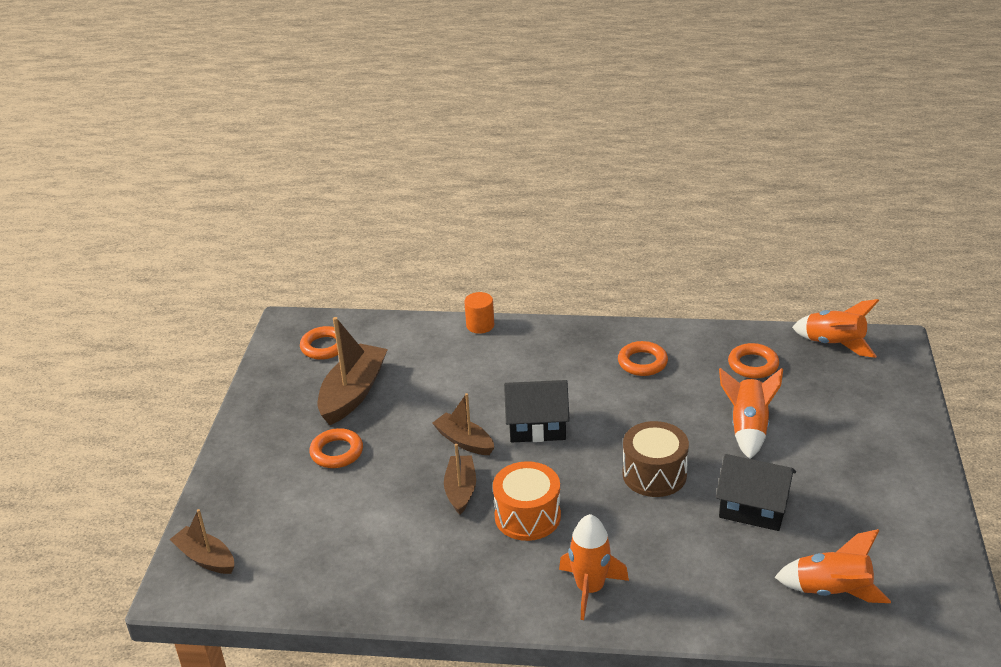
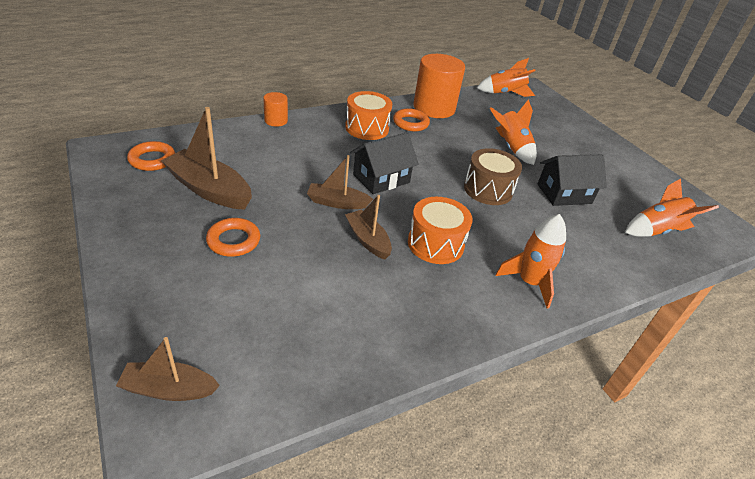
camera: 40 degrees left, 5 degrees up
(353, 393) = (209, 190): brown boat -> brown boat turned 45 degrees counterclockwise
(579, 357) = (367, 128): none -> orange drum
(697, 347) = (434, 108): none -> orange cylinder
(753, 365) = (475, 112): orange ring -> none

